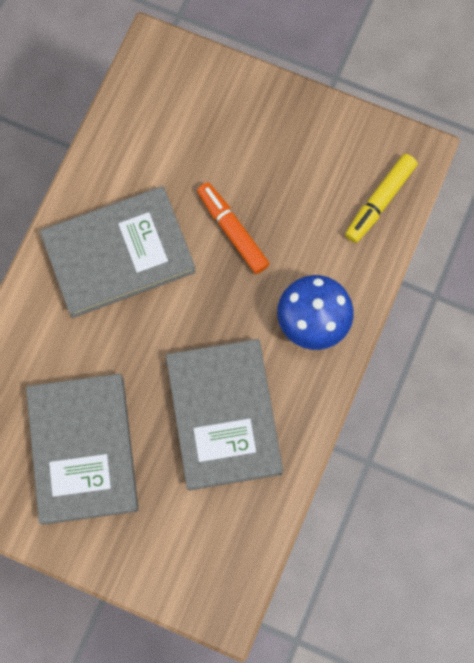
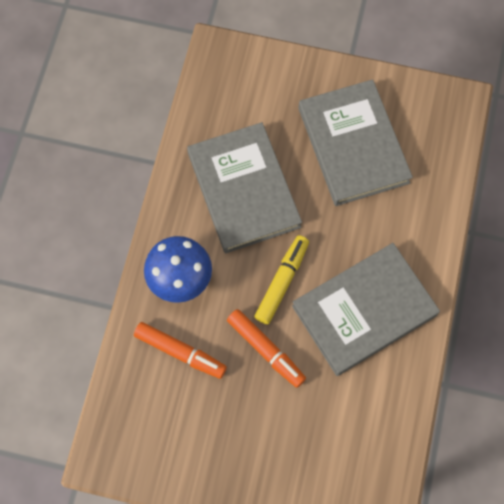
camera: 170 degrees right, 5 degrees down
(323, 244) = (180, 352): none -> orange marker
(380, 201) = (132, 402): yellow marker -> yellow marker (282, 282)

